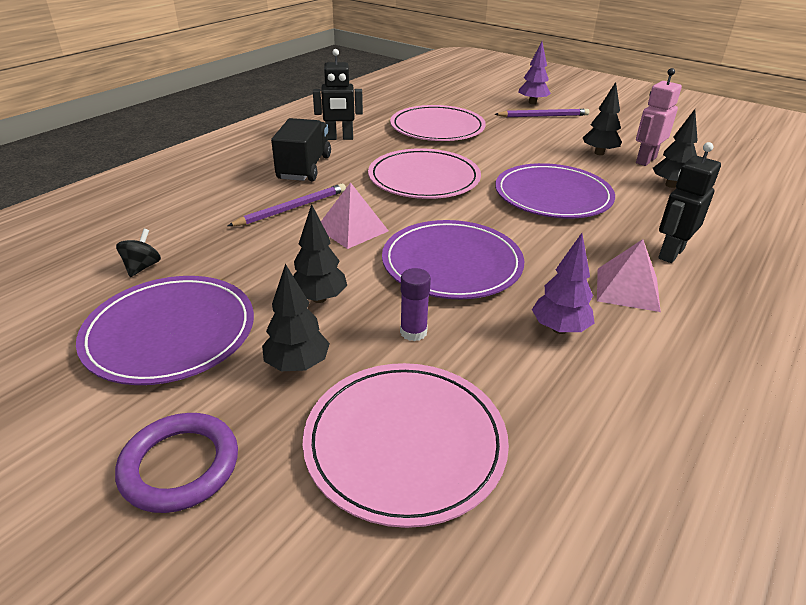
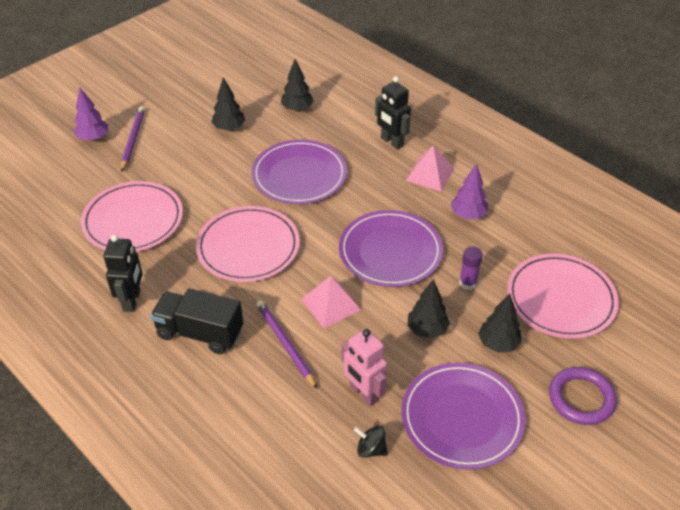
camera: 80 degrees left, 10 degrees up
(645, 160) = (251, 107): pink robot -> pink robot (363, 393)

